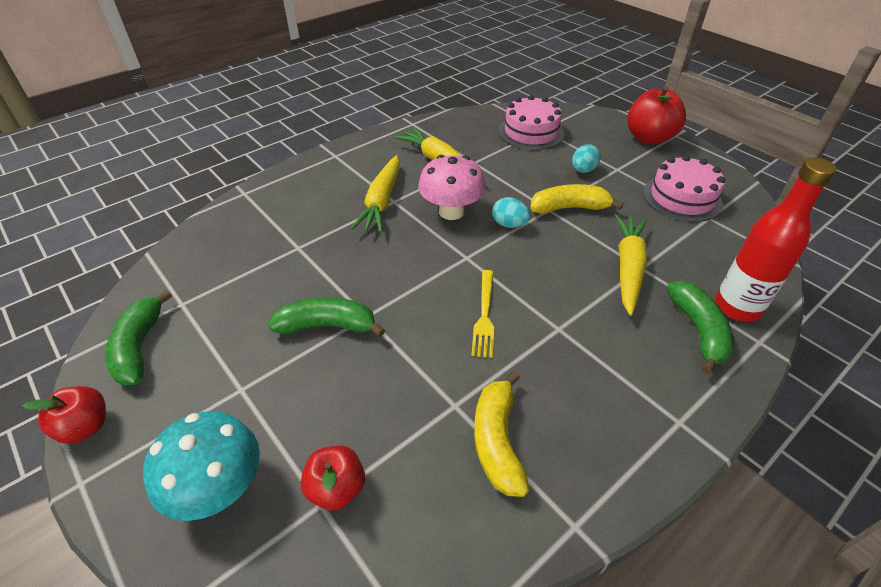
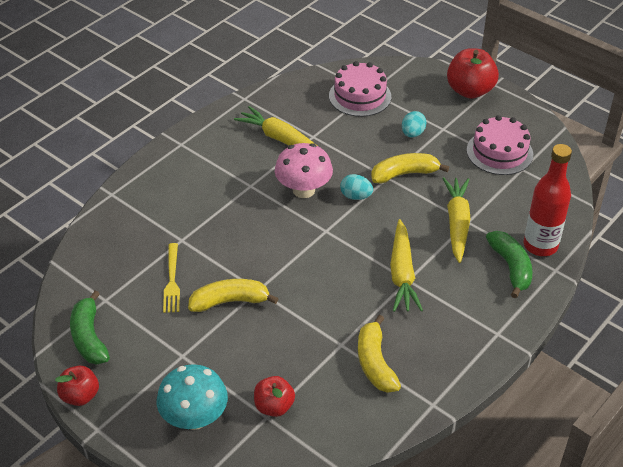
camera: 10 degrees left, 0 degrees up
(327, 326) = (230, 301): green banana -> yellow banana
(381, 202) = (239, 188): yellow carrot -> yellow carrot (402, 274)
(484, 316) = (350, 278): yellow fork -> yellow fork (172, 281)

